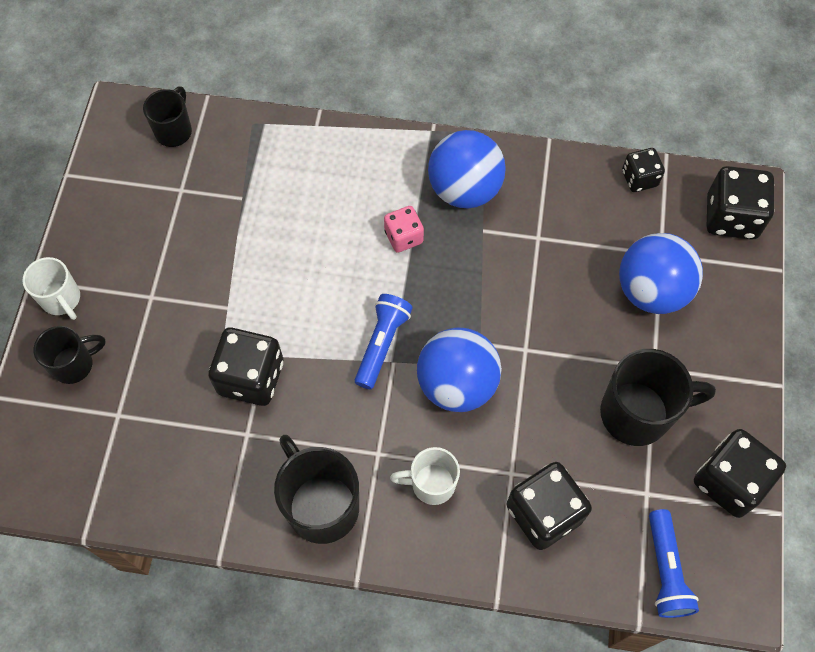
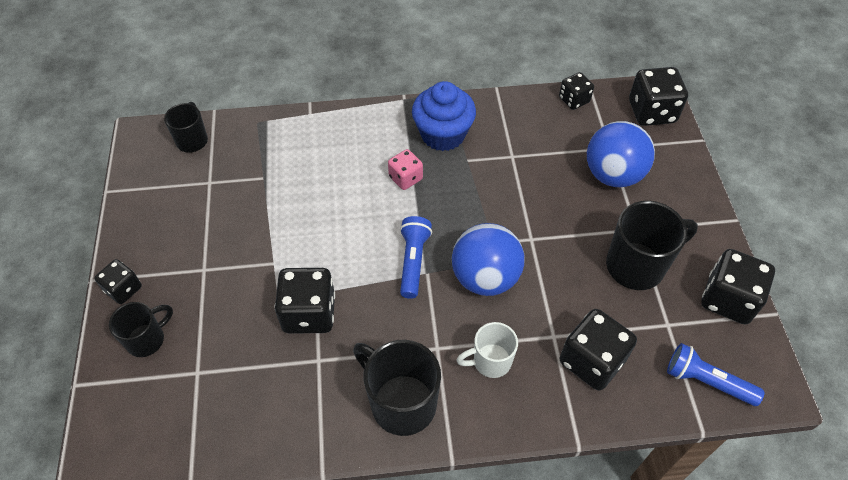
camera: 15 degrees left, 10 degrees down
(62, 299) = (123, 289): white mug -> black dice
(464, 189) = (443, 134): blue ball -> blue cupcake
(665, 570) = (706, 381): blue flashlight -> blue flashlight turned 135 degrees clockwise

